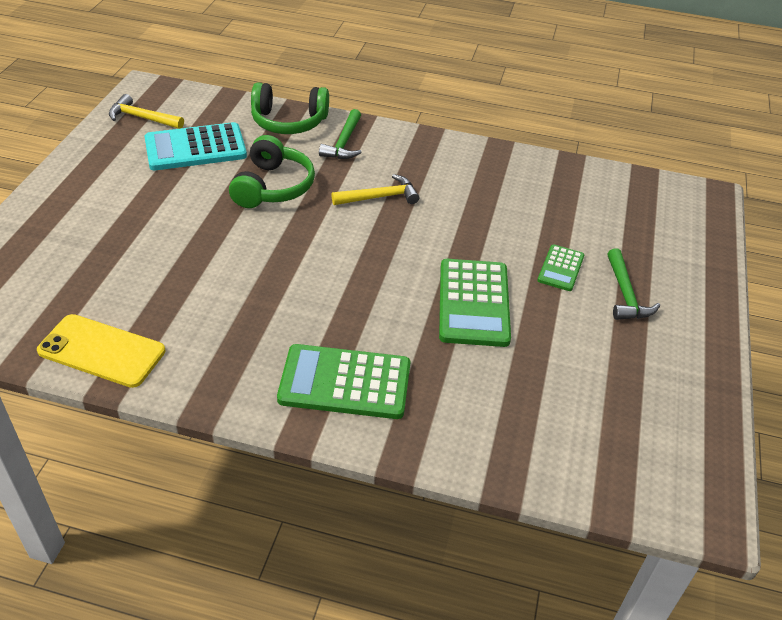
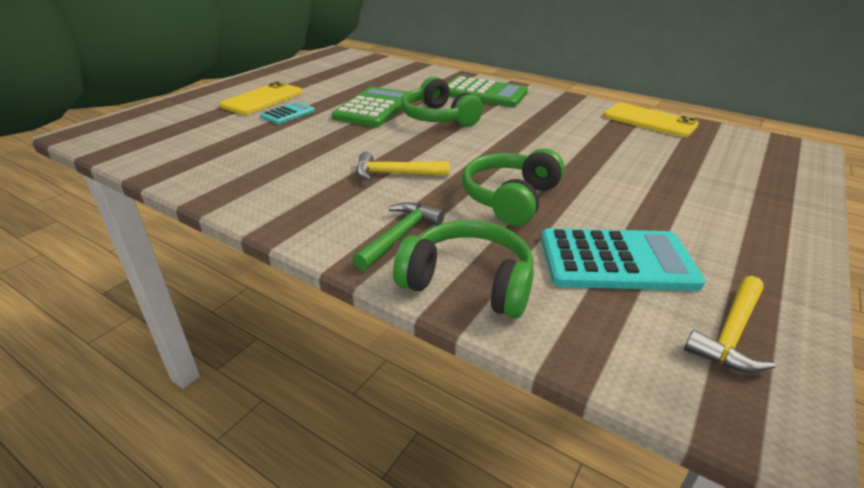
camera: 160 degrees left, 10 degrees down
(142, 118) = (731, 333): yellow hammer -> yellow hammer turned 90 degrees clockwise
(382, 297) = (438, 118): none -> green headphones
(561, 268) = (288, 114): green calculator -> turquoise calculator
(625, 294) = (262, 99): green hammer -> yellow phone

